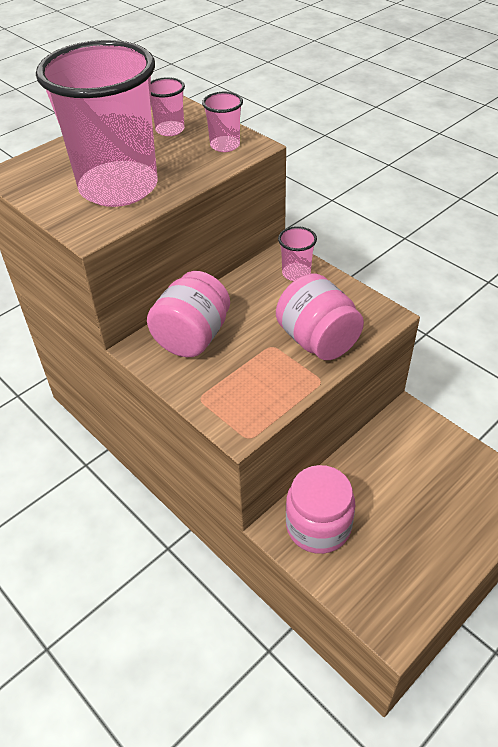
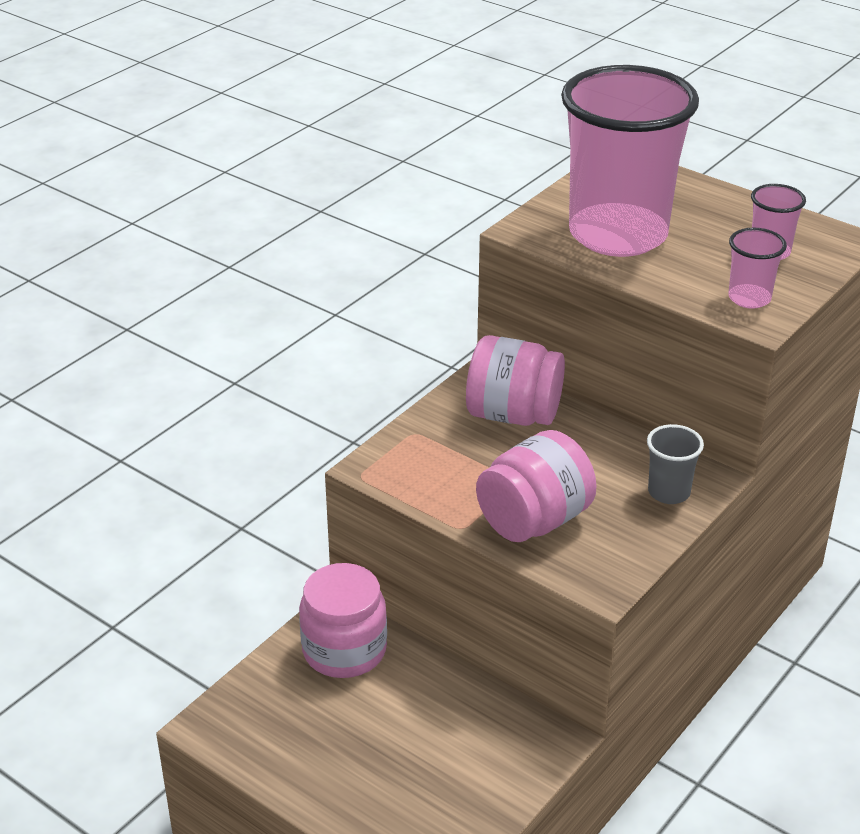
camera: 80 degrees right, 10 degrees down
(296, 273) = (669, 492): pink cup -> grey cup

